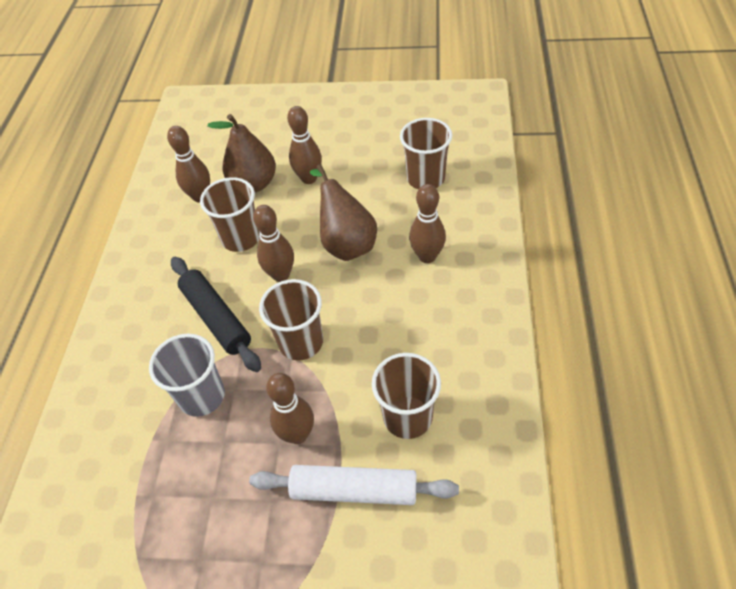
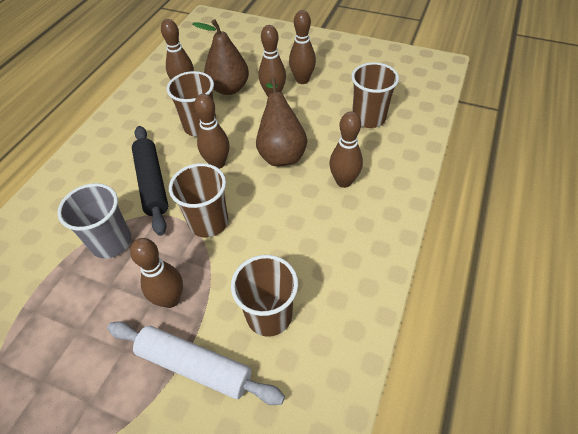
camera: 15 degrees right, 0 degrees up
(334, 152) = (302, 80): none -> brown bowling pin

